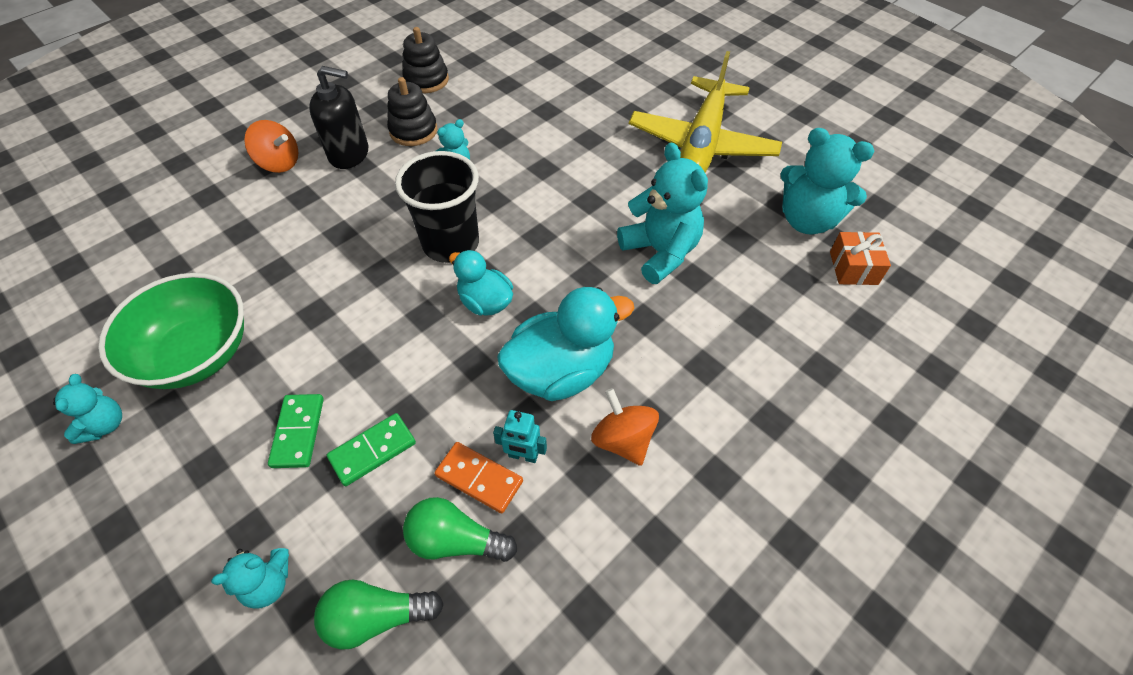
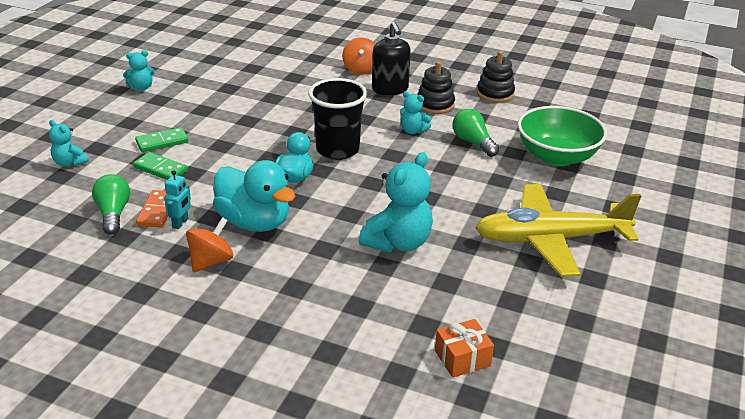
camera: 65 degrees right, 20 degrees down
(197, 354) = (198, 96): green bowl -> green bowl (556, 156)
(376, 617) = (60, 201): green light bulb -> green light bulb (473, 142)
(523, 456) = (180, 223): turquoise robot -> turquoise robot turned 150 degrees counterclockwise
(807, 220) = (503, 320): turquoise teddy bear -> none

